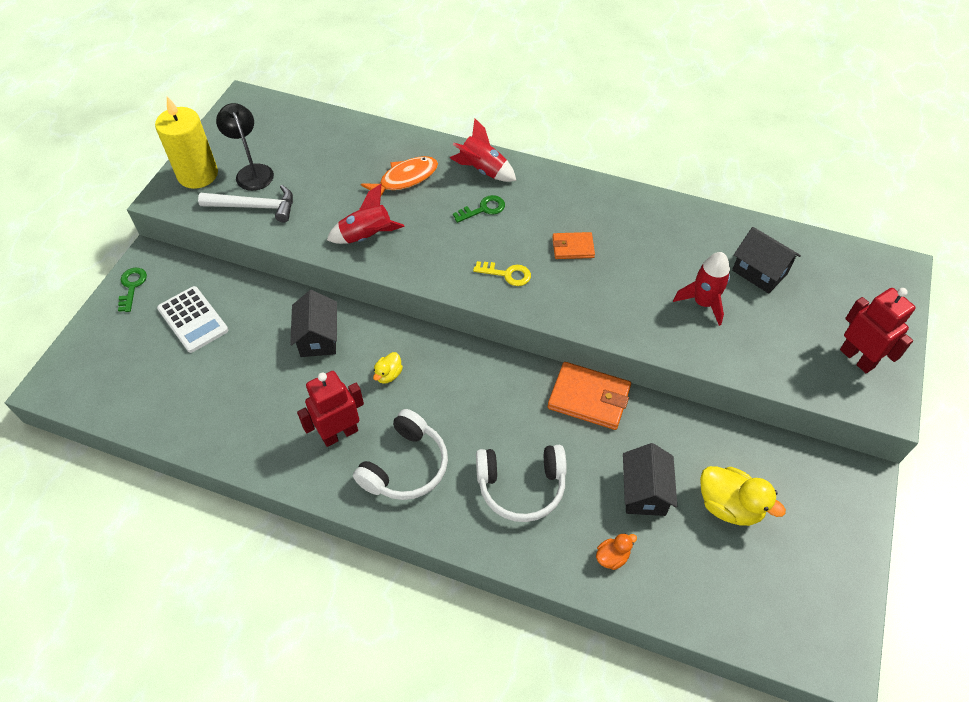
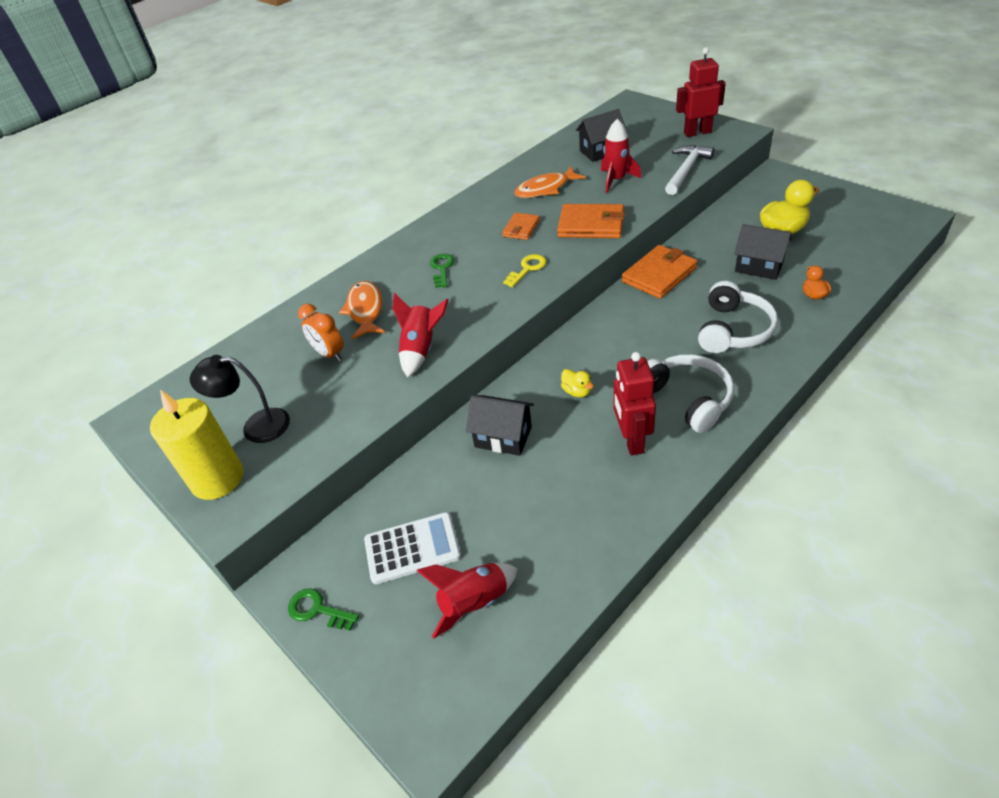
camera: 60 degrees left, 10 degrees down
(255, 207) = (312, 432): white hammer -> white hammer (686, 170)
(343, 179) = (329, 354): none -> orange clock
(483, 170) = (394, 260): red rocket -> red rocket (474, 603)
(604, 304) = (591, 225): none -> orange wallet
(655, 245) = (545, 189): none -> orange fish

